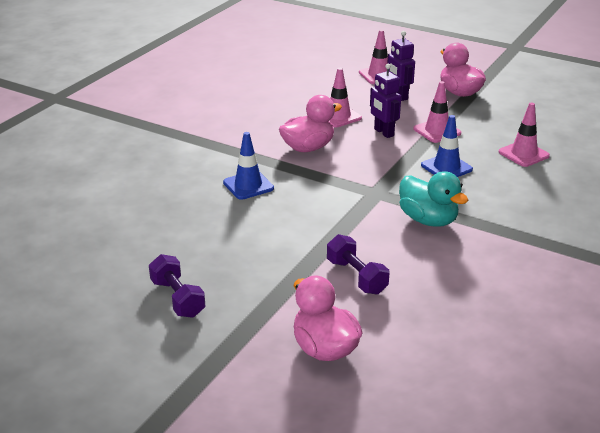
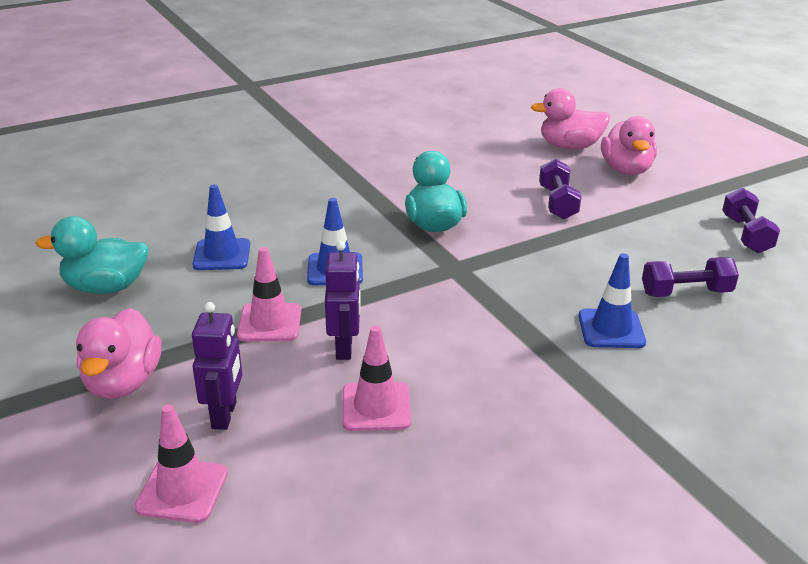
camera: 150 degrees left, 0 degrees up
(210, 225) = (686, 293): none -> purple dumbbell
(308, 148) = (481, 361): pink duck -> pink duck (569, 146)
(523, 154) = (222, 255): pink traffic cone -> blue traffic cone
(546, 120) = (106, 287): none -> turquoise duck

